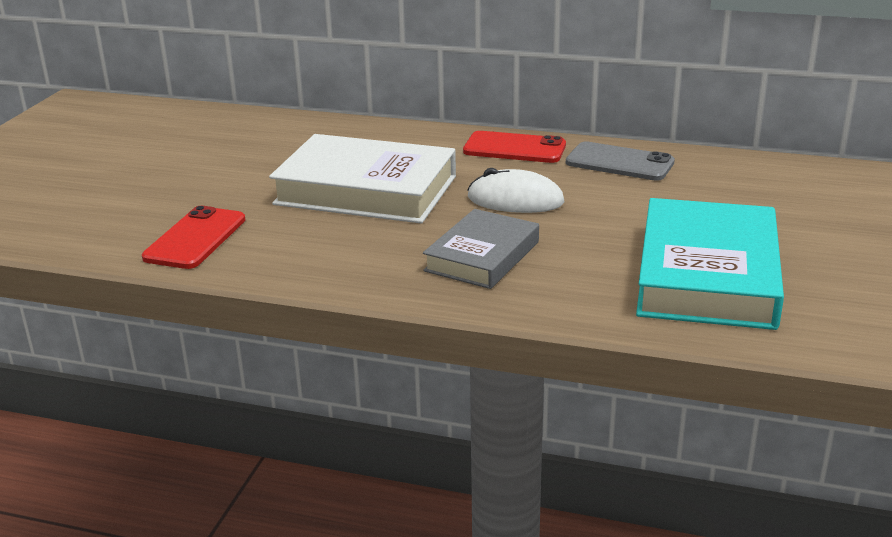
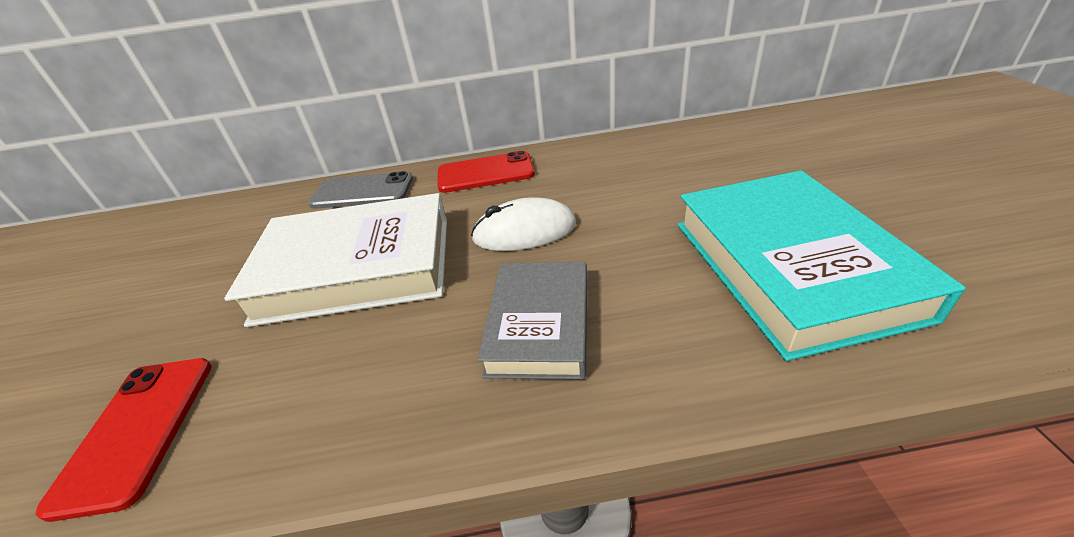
camera: 20 degrees left, 10 degrees up
(619, 163) = (589, 161): grey phone -> grey phone (362, 192)

